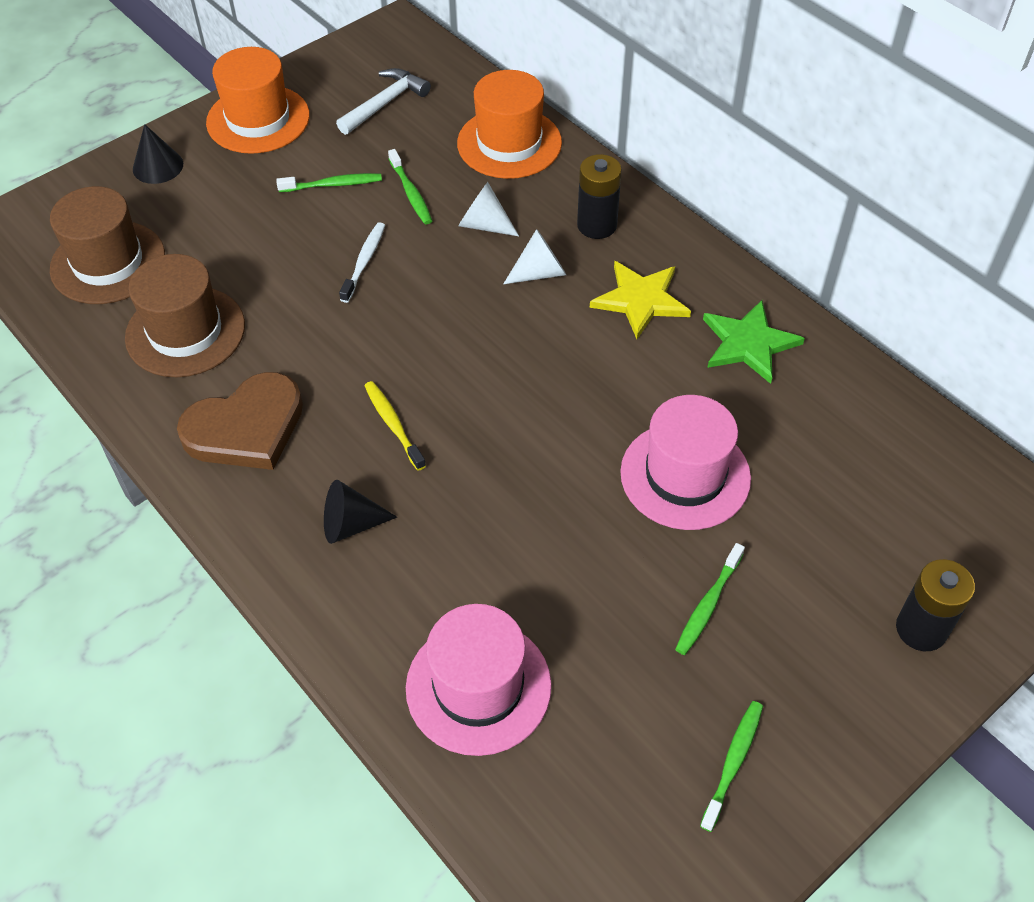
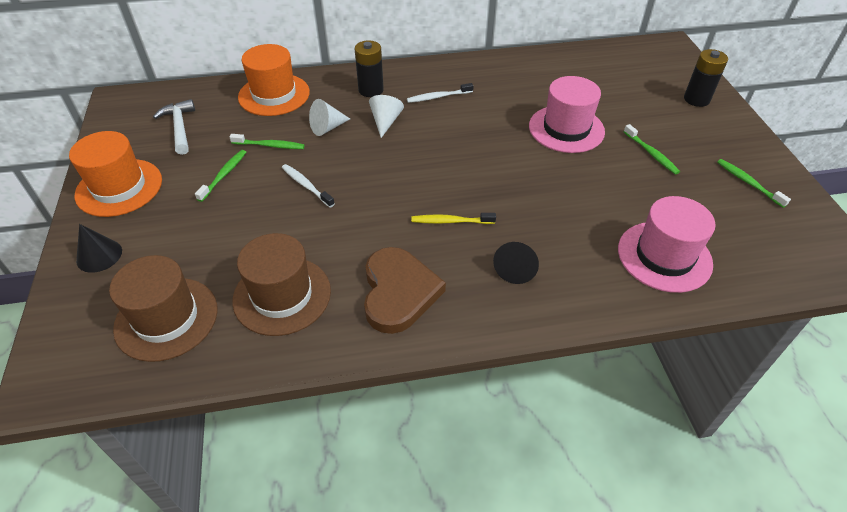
camera: 60 degrees left, 5 degrees down
(640, 300) = (438, 97): yellow star -> white toothbrush
(748, 343) = (497, 77): green star -> none

